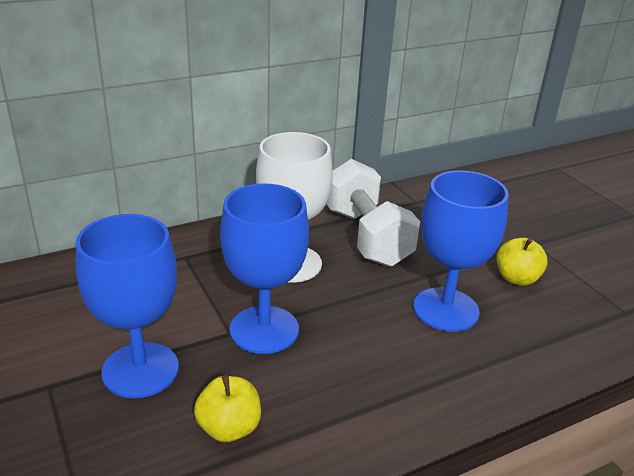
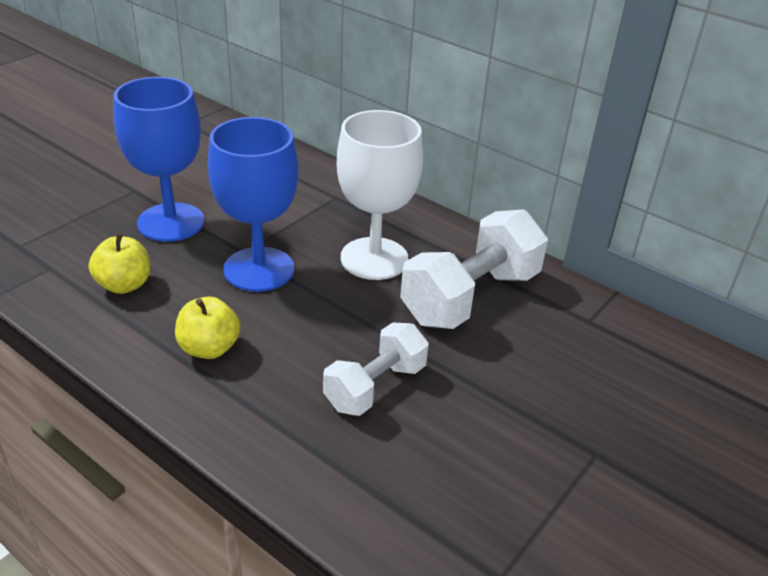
camera: 65 degrees right, 5 degrees up
(446, 309) = (375, 387): blue goblet -> white dumbbell
(517, 278) = (490, 443): yellow apple -> yellow apple (209, 348)

